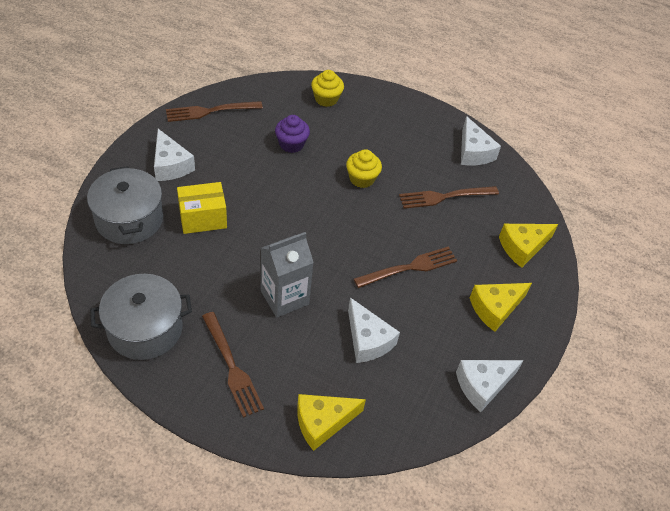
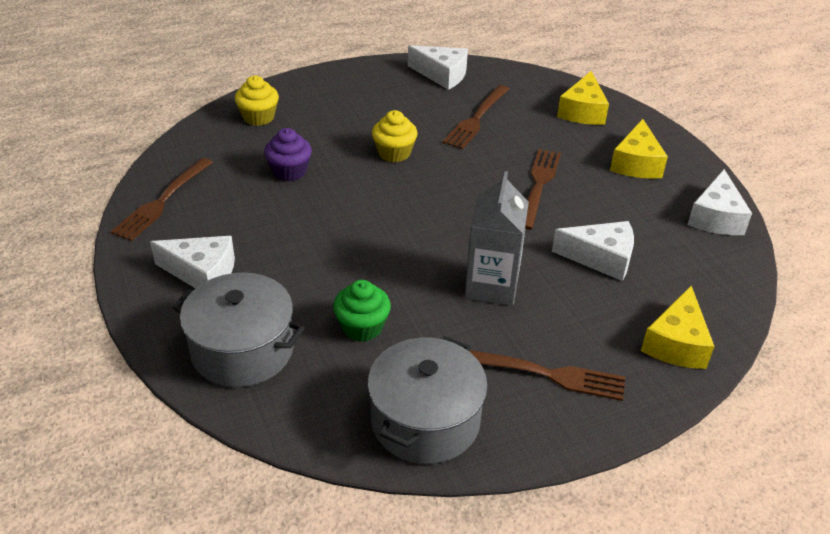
camera: 45 degrees left, 10 degrees down
(192, 258) = (362, 327): none -> green cupcake
(203, 218) = (314, 289): yellow box -> none

